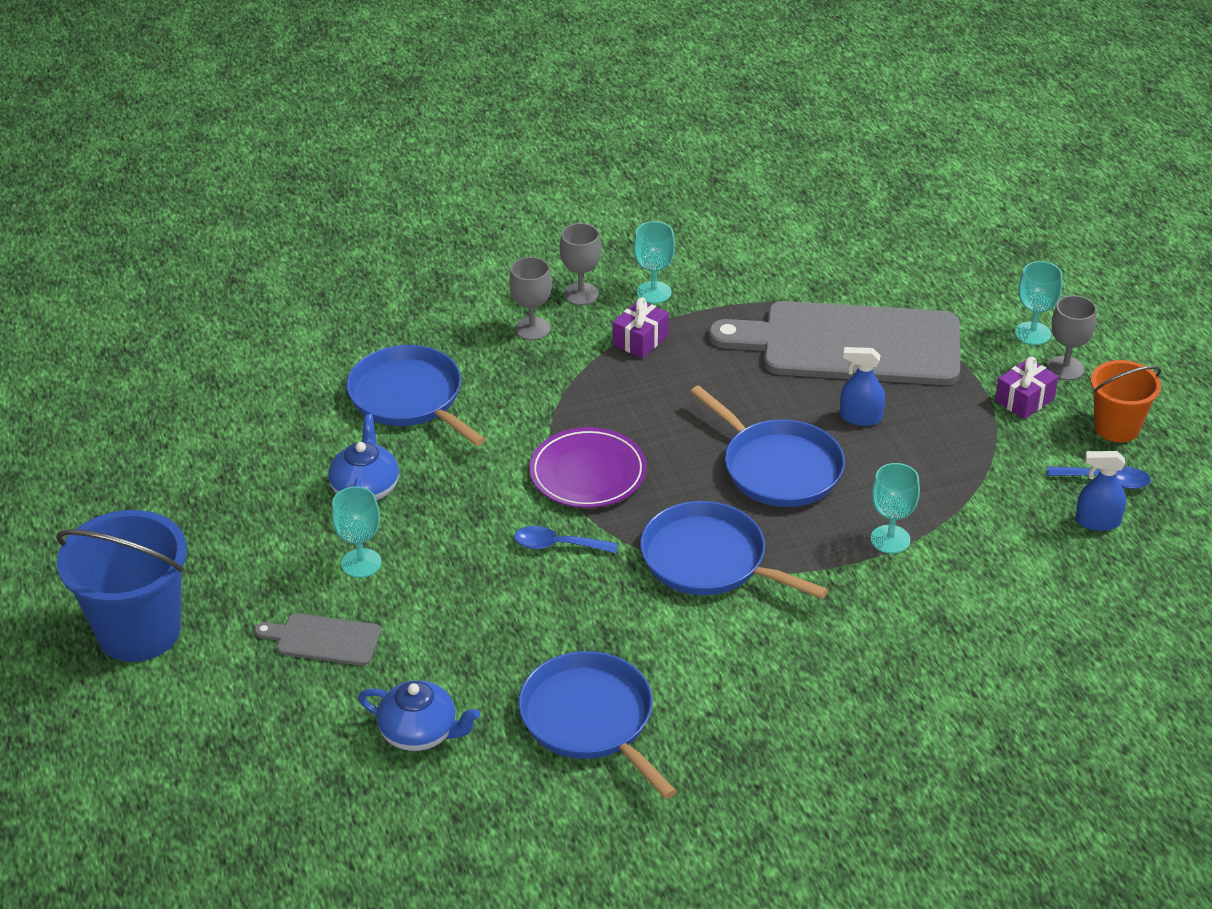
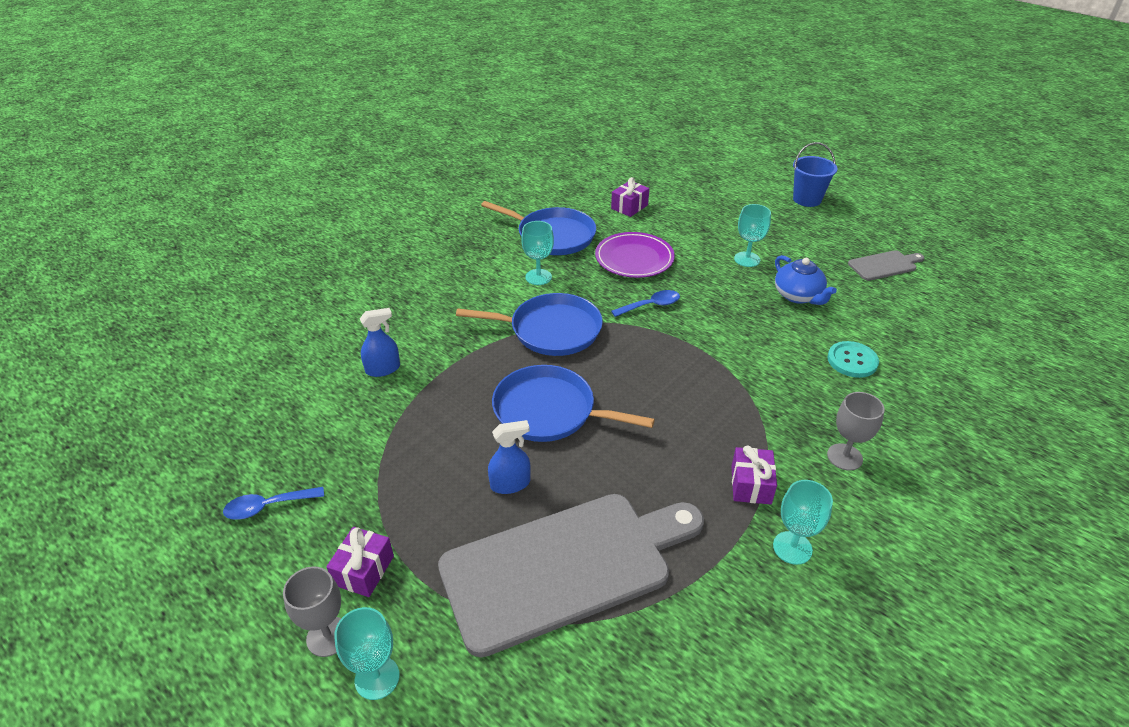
camera: 150 degrees right, 0 degrees up
(139, 631) = (807, 199): blue bucket -> blue bucket, size x0.60
(323, 639) = (719, 223): grey cutting board -> grey cutting board (884, 265)
(409, 398) = (852, 361): blue pan -> turquoise button
(420, 733) = (629, 207): blue teapot -> purple gift
(581, 294) = (849, 514): grey goblet -> none
(588, 473) = (677, 355): purple plate -> purple plate (634, 259)
(890, 539) = (435, 387): turquoise goblet -> turquoise goblet (538, 277)
(1097, 522) = (271, 463): blue spray bottle -> blue spray bottle (383, 369)
(1116, 427) = (261, 575): orange bucket -> none

